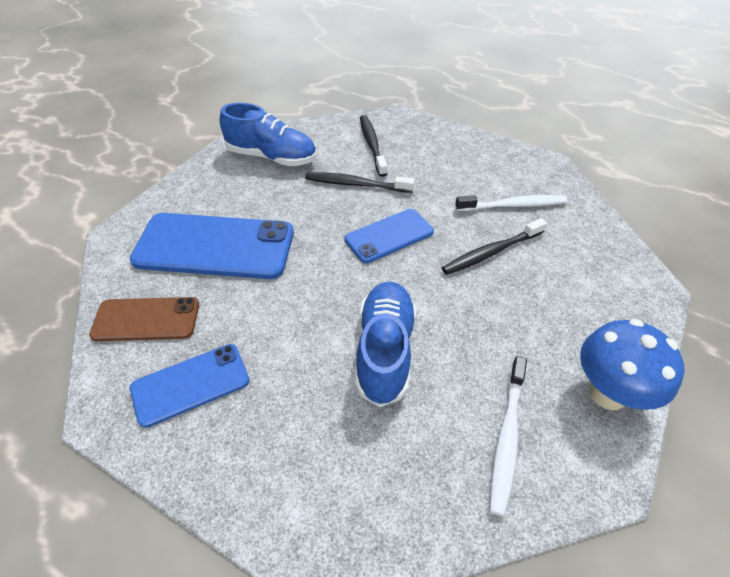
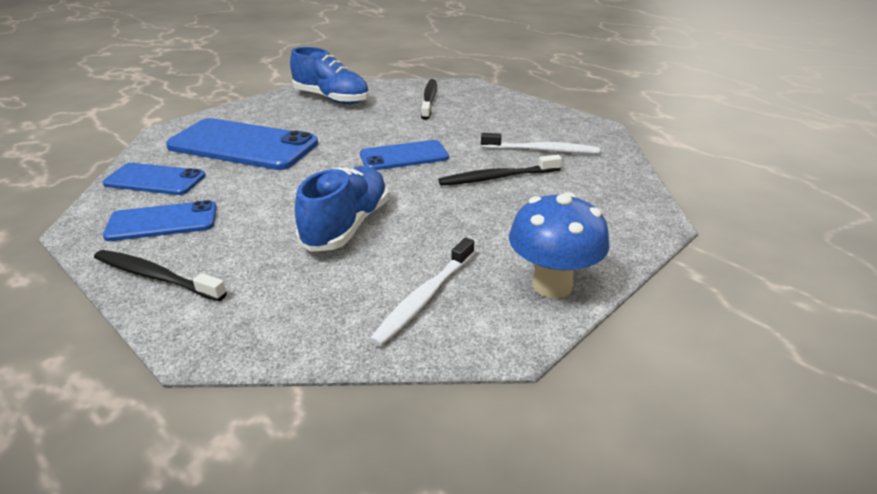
camera: 15 degrees right, 15 degrees down
(146, 319) = (155, 180): brown phone -> blue phone
(356, 184) = (396, 122): black toothbrush -> black toothbrush (156, 277)

